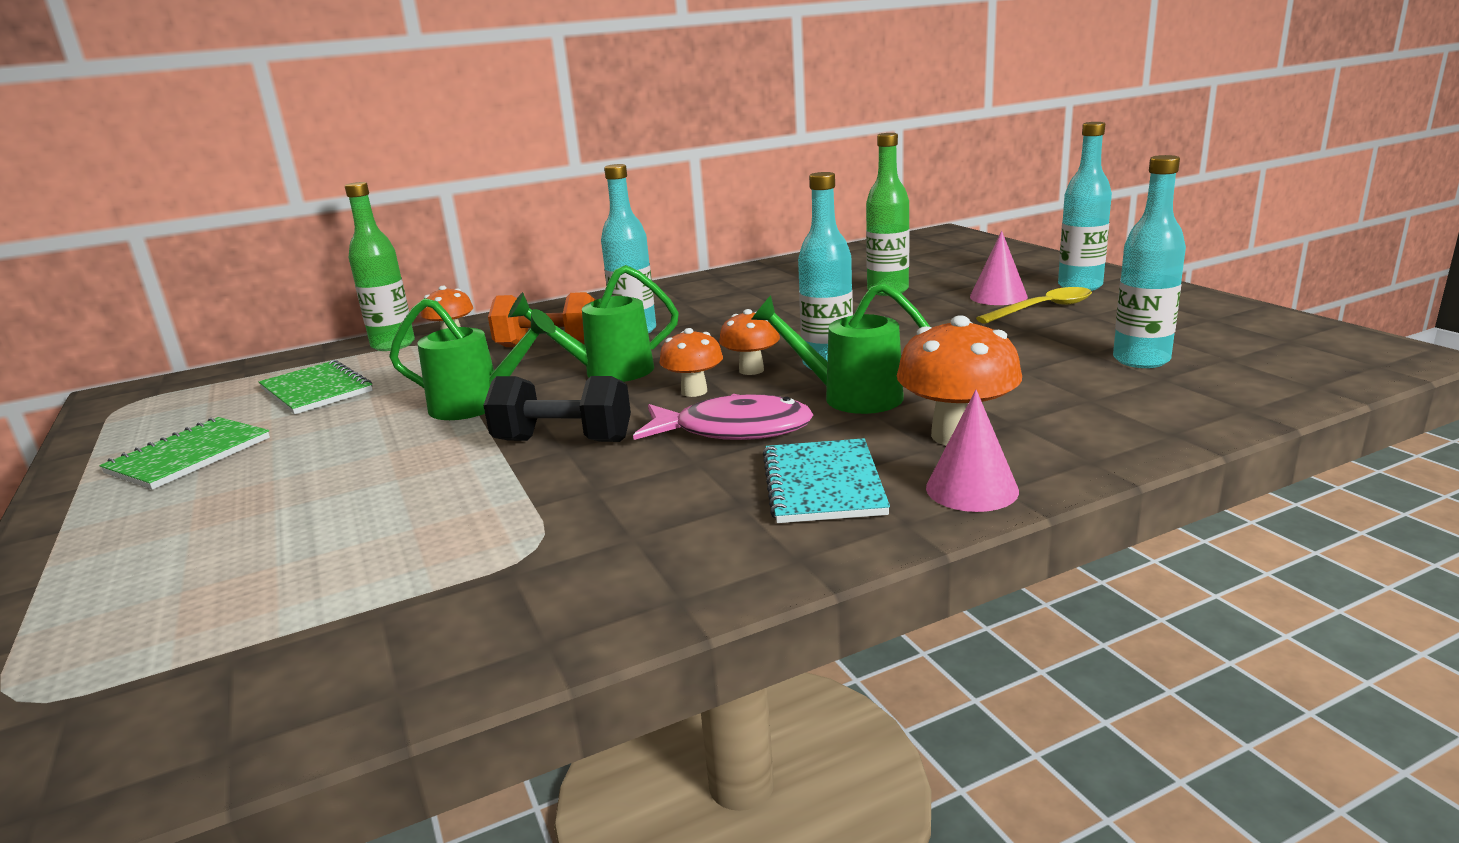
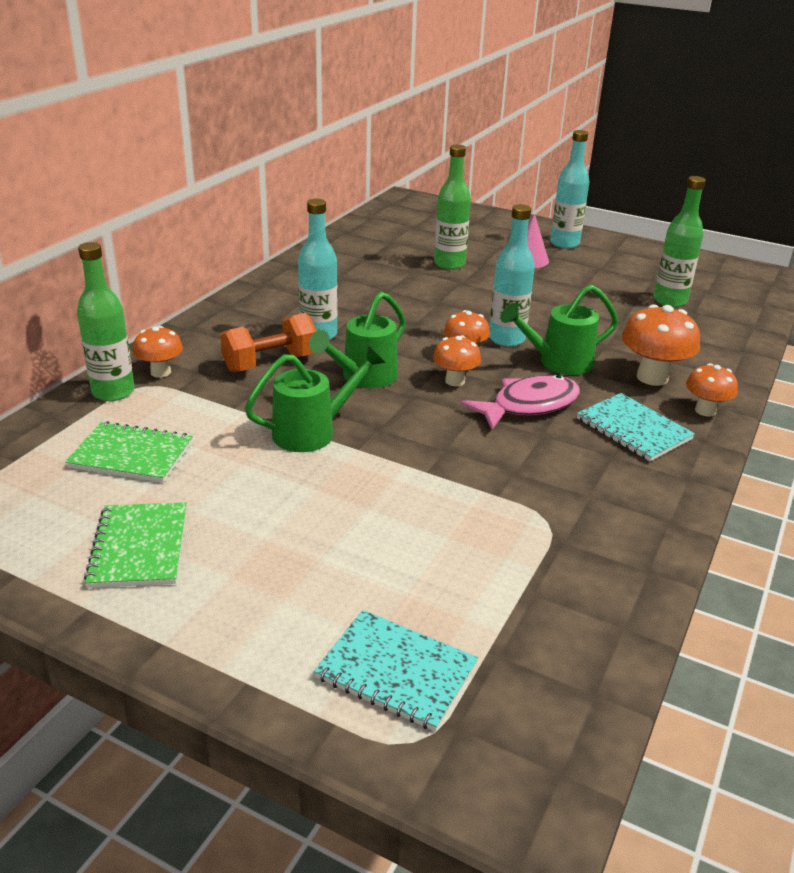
camera: 40 degrees left, 10 degrees up
(133, 629) = (396, 671): none -> turquoise notebook
(563, 441) = (433, 443): black dumbbell -> none
(972, 489) = (705, 411): pink cone -> orange mushroom
(1043, 309) = (569, 267): yellow spoon -> none
(1141, 360) = (670, 301): turquoise bottle -> green bottle

